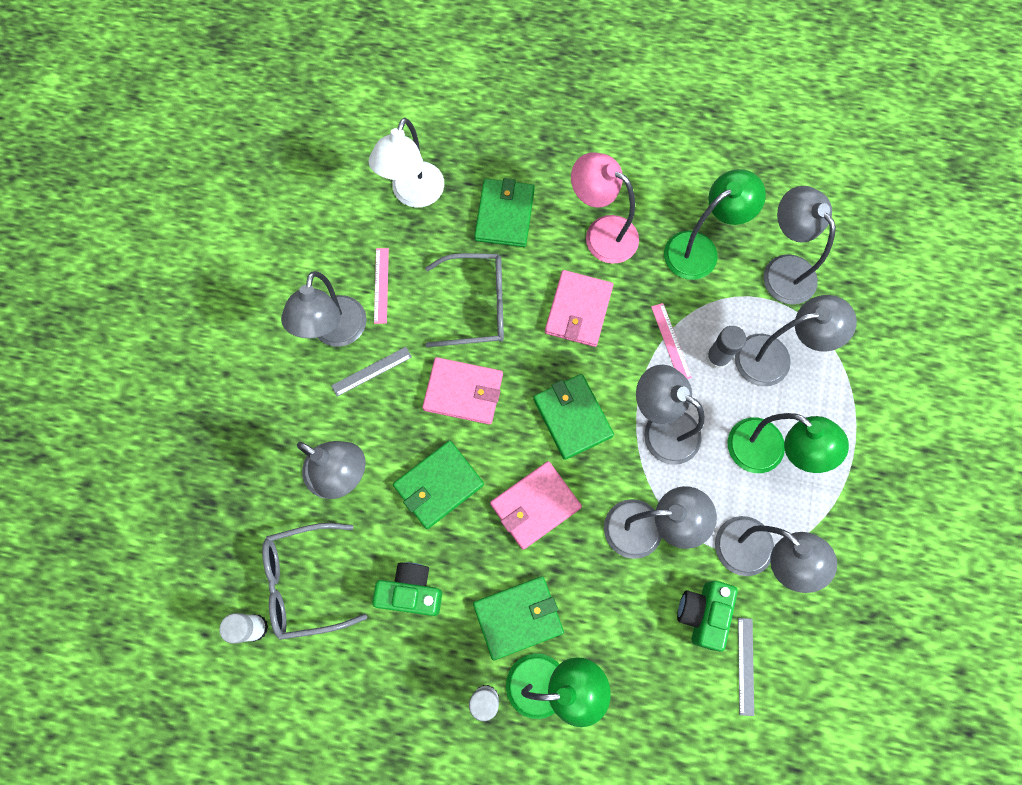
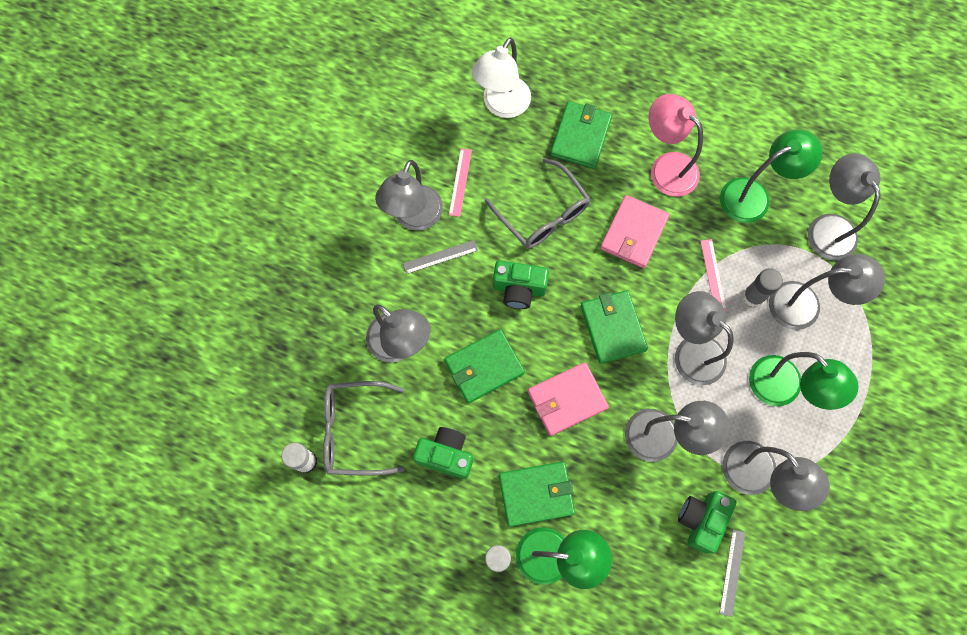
camera: 10 degrees right, 0 degrees up
(463, 392) = (519, 289): pink wallet -> green camera
(477, 305) = (543, 214): grey glasses -> grey glasses turned 45 degrees clockwise

